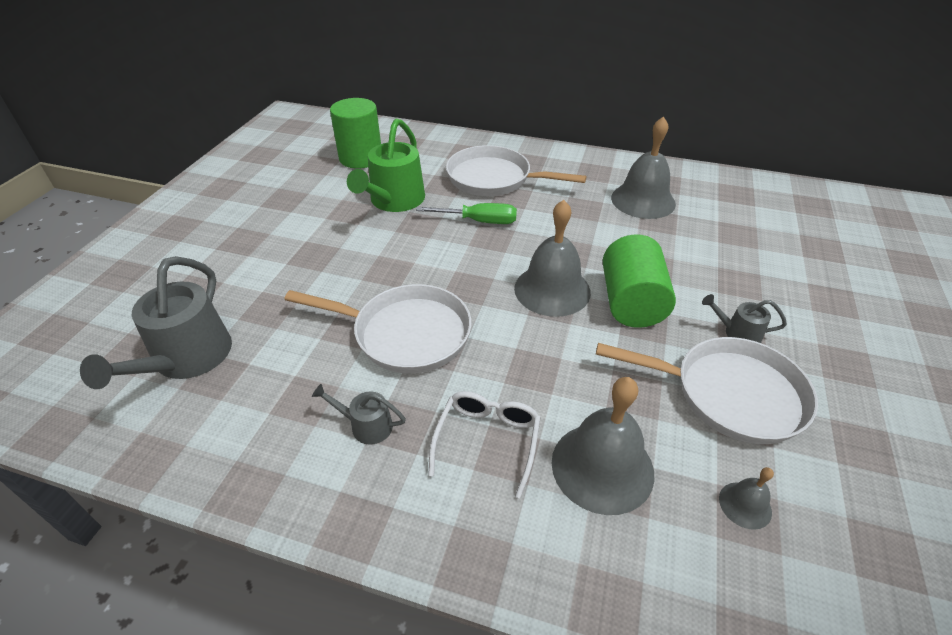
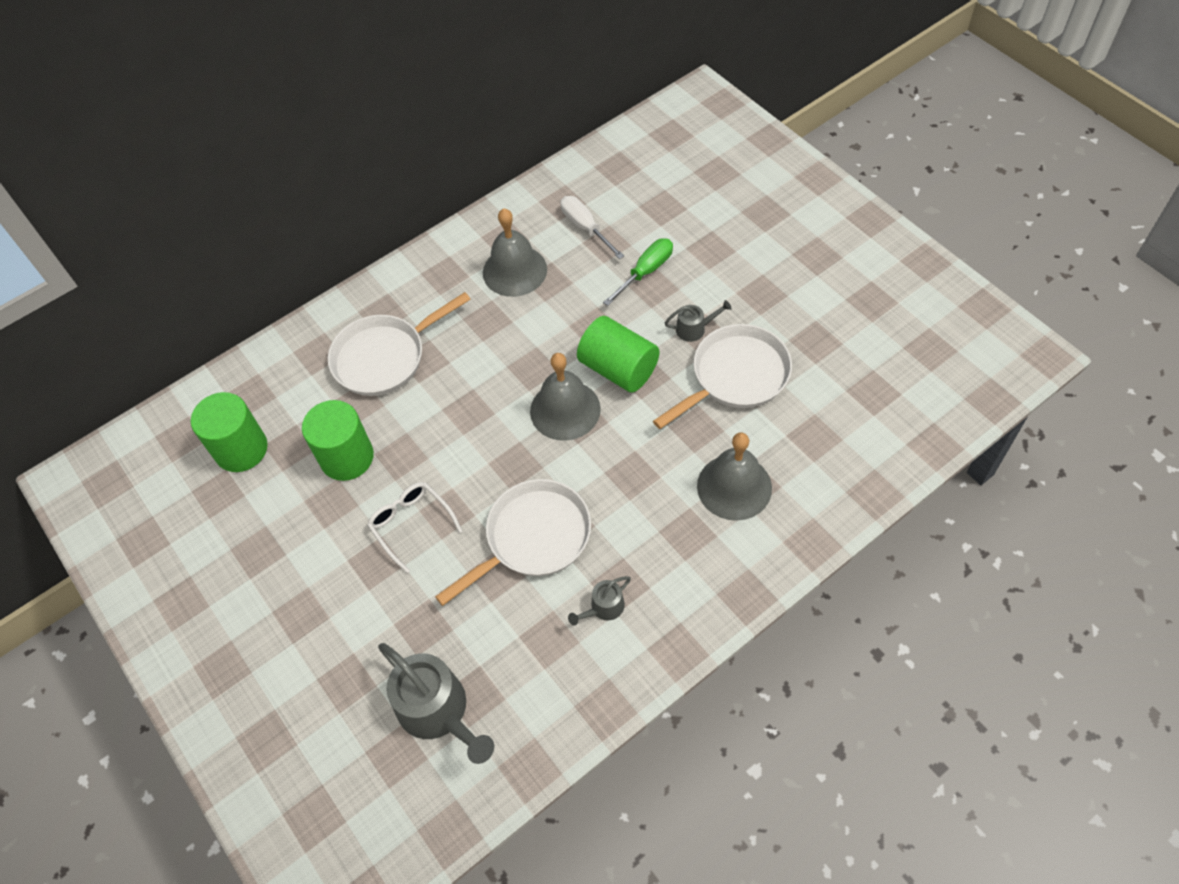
camera: 50 degrees left, 15 degrees up
(394, 201) = (347, 457): green watering can -> green cylinder
(479, 221) = (438, 407): green screwdriver -> green screwdriver (646, 271)
(487, 440) = (670, 539): white glasses -> white glasses (411, 524)
(733, 216) = (585, 228): none -> white screwdriver
(738, 333) = (694, 329): grey watering can -> grey watering can turned 150 degrees counterclockwise
(745, 505) = (807, 432): grey bell -> none

